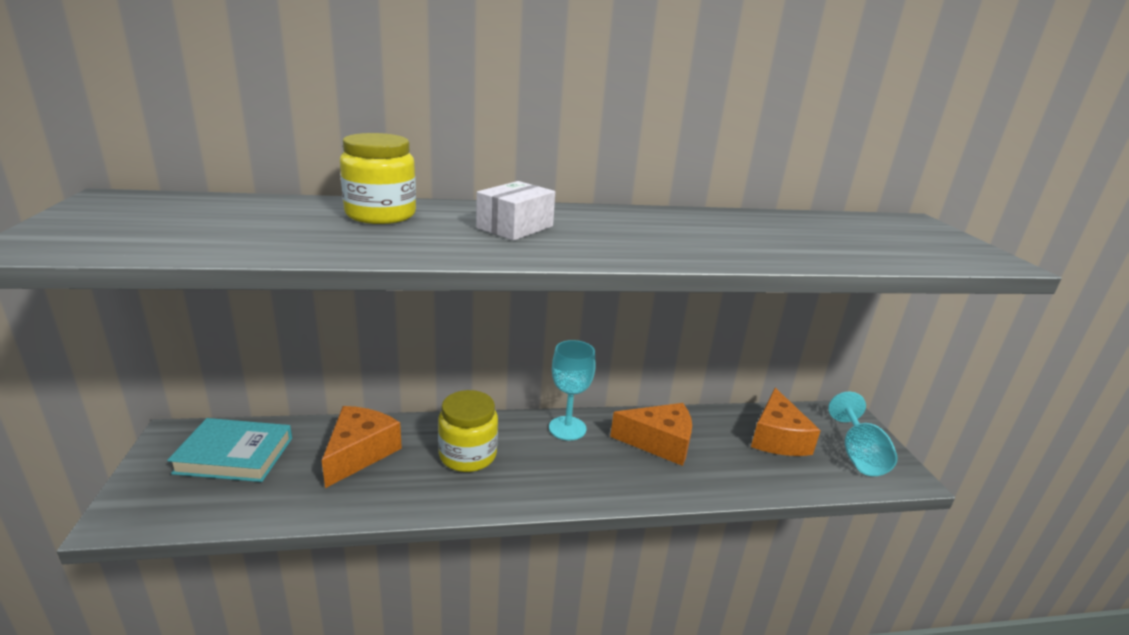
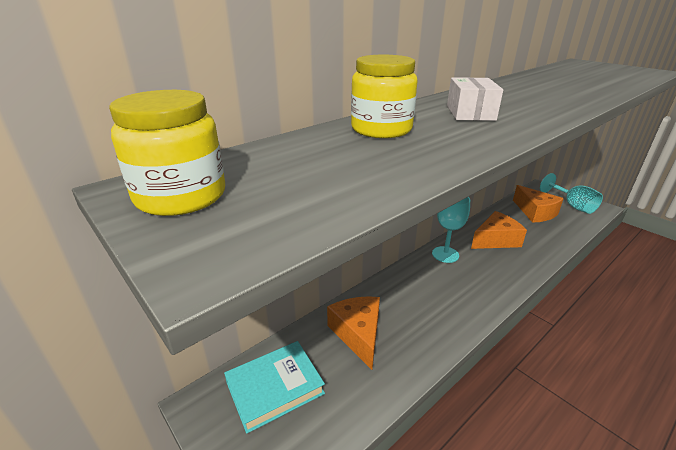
camera: 30 degrees left, 5 degrees up
(468, 455) = (420, 298): yellow jar -> yellow jar (181, 196)

